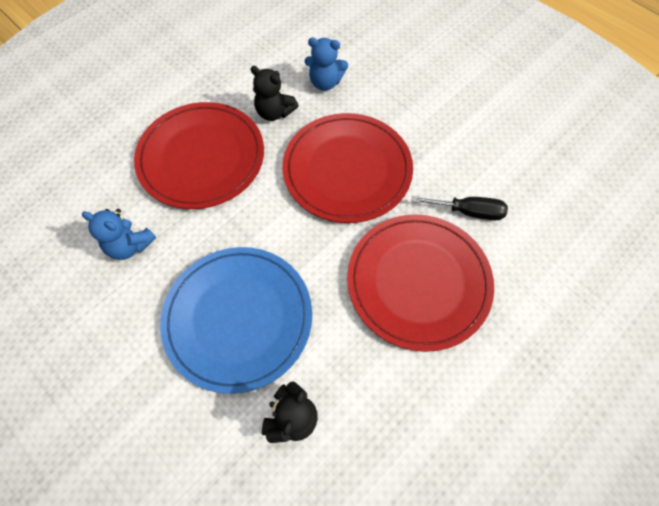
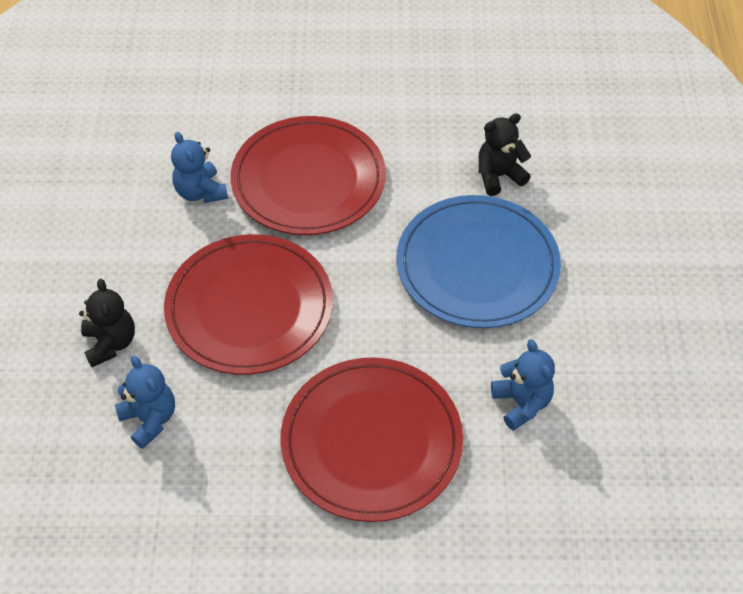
camera: 135 degrees left, 10 degrees down
(274, 112) = (243, 430): black teddy bear -> black teddy bear (110, 343)
(468, 211) = (201, 192): black screwdriver -> blue teddy bear

